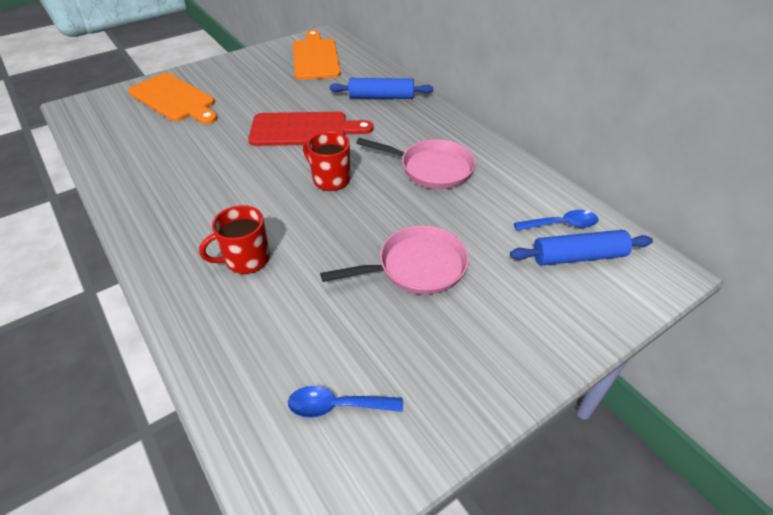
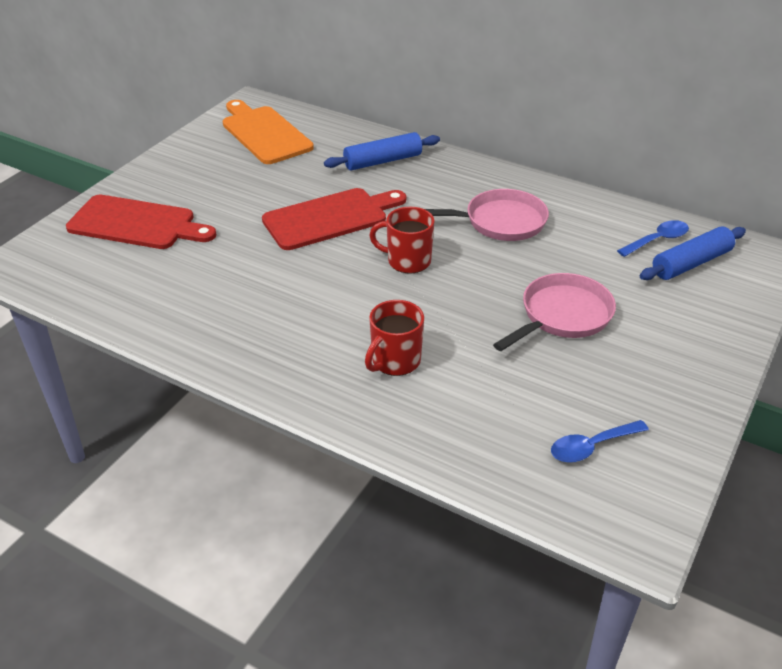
camera: 25 degrees left, 5 degrees down
(174, 99) = (137, 224): orange cutting board -> red cutting board

